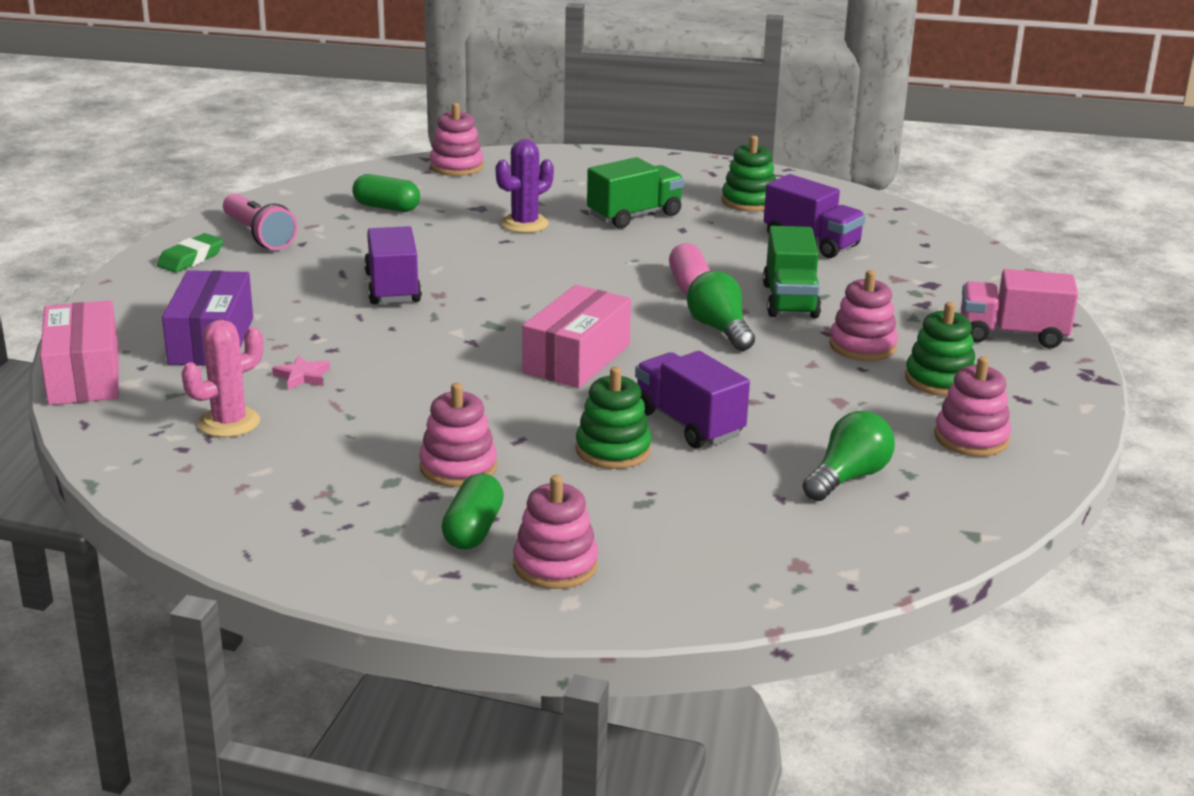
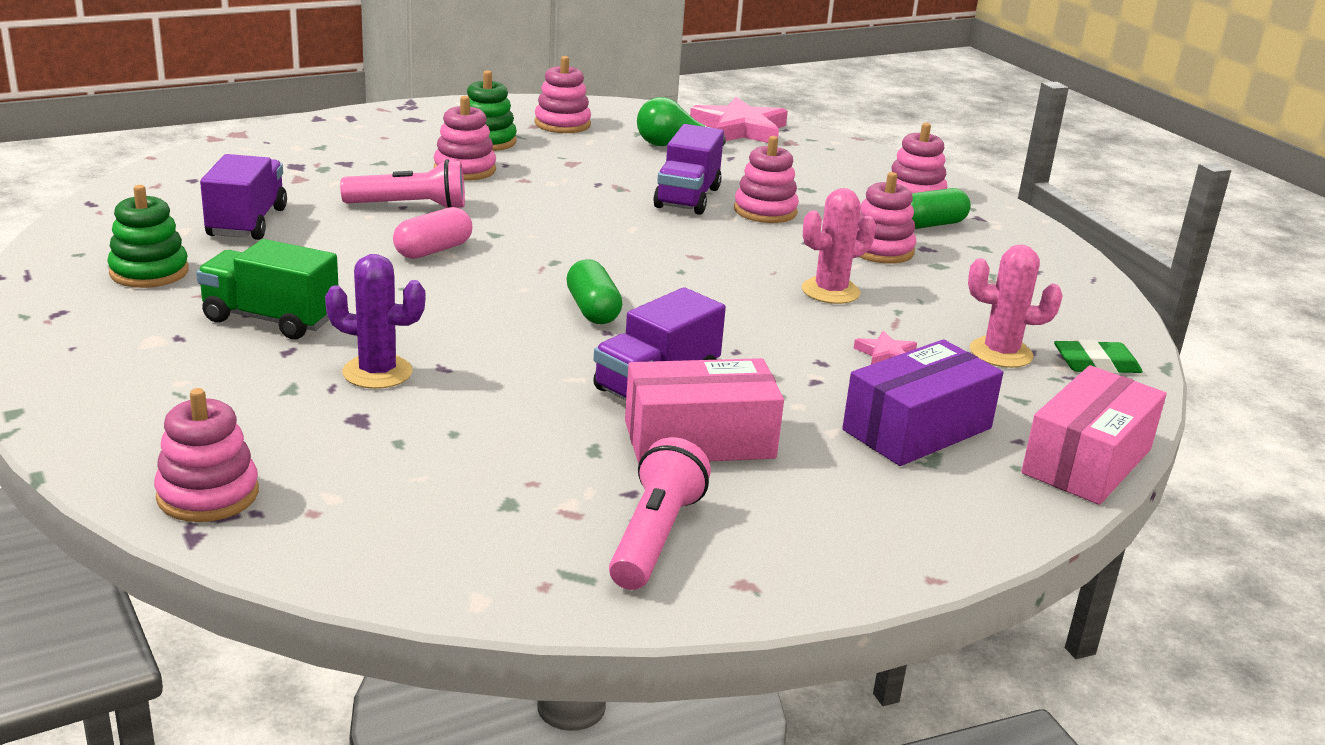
camera: 130 degrees left, 0 degrees up
(191, 259) = (789, 550): green eraser -> green eraser (1096, 364)
(386, 207) = (438, 483): green capsule -> green capsule (593, 310)
(420, 403) = (830, 291): none -> pink cactus
(576, 359) = (656, 257): pink box -> pink box (699, 440)
(613, 450) = (765, 211): green stacking toy -> pink stacking toy
(719, 329) = (512, 220): green light bulb -> none
(790, 300) = (410, 206): green truck -> pink flashlight
(874, 549) = (740, 129): none -> pink star
(1012, 335) = (369, 130): pink truck -> none

